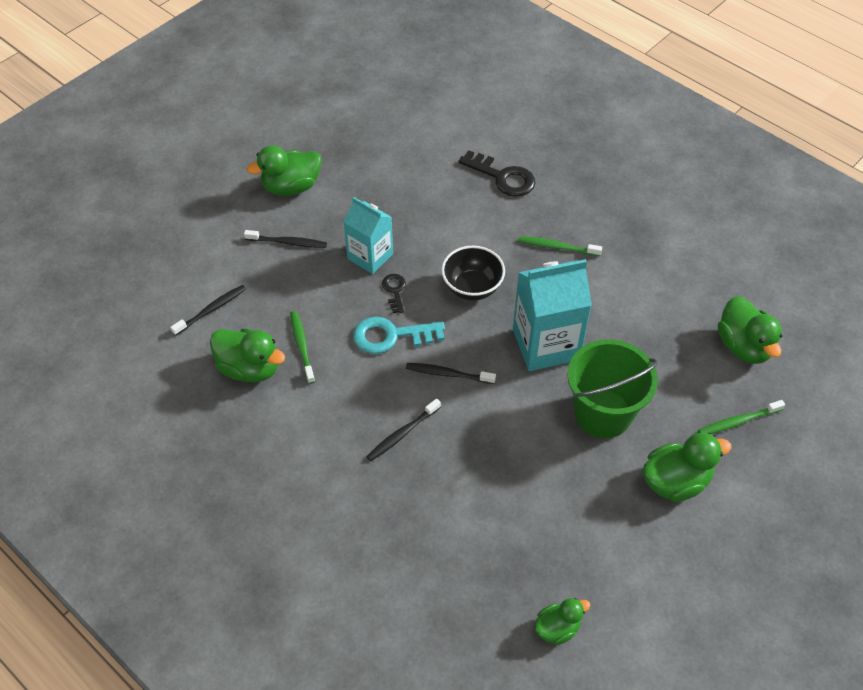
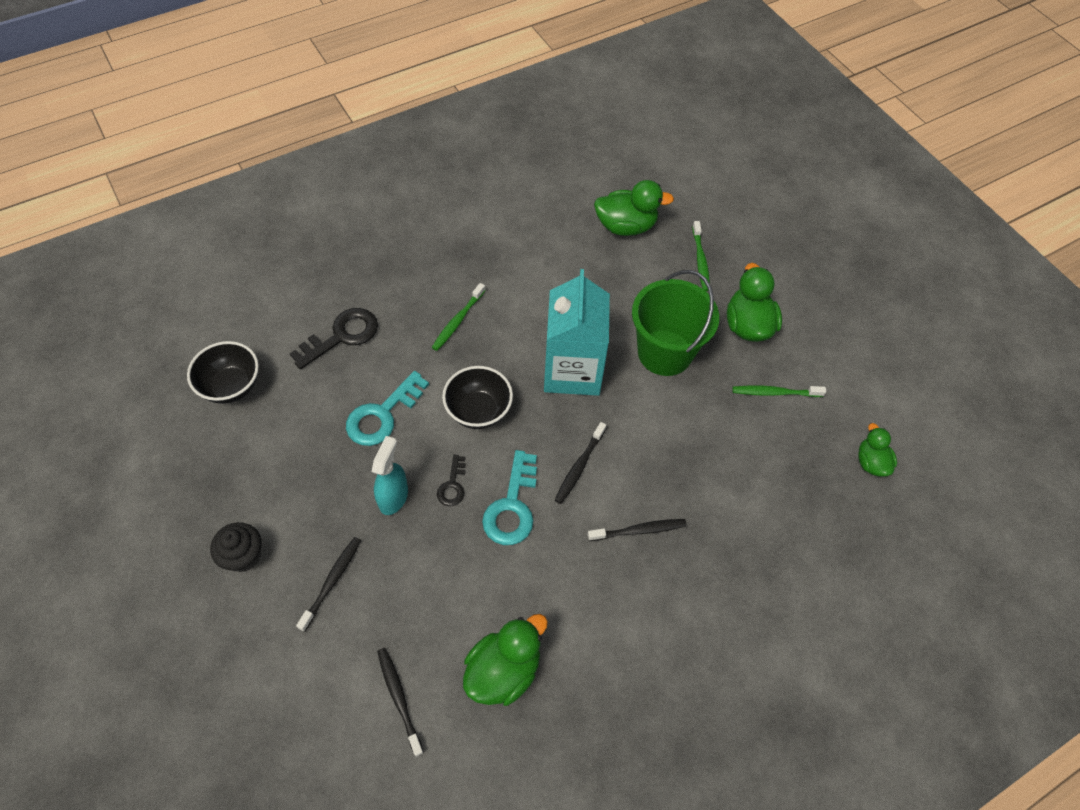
camera: 75 degrees left, 5 degrees up
(291, 187) = (243, 555): green duck -> black cupcake
(302, 346) = (493, 603): green toothbrush -> green toothbrush (775, 392)
(370, 256) = (393, 497): turquoise carton -> turquoise spray bottle
(395, 290) = (452, 485): black key -> black key turned 90 degrees counterclockwise
(402, 433) = (638, 530): black toothbrush -> black toothbrush turned 75 degrees counterclockwise
(425, 130) = (231, 386): none -> black bowl
(440, 226) = (382, 415): none -> turquoise key

